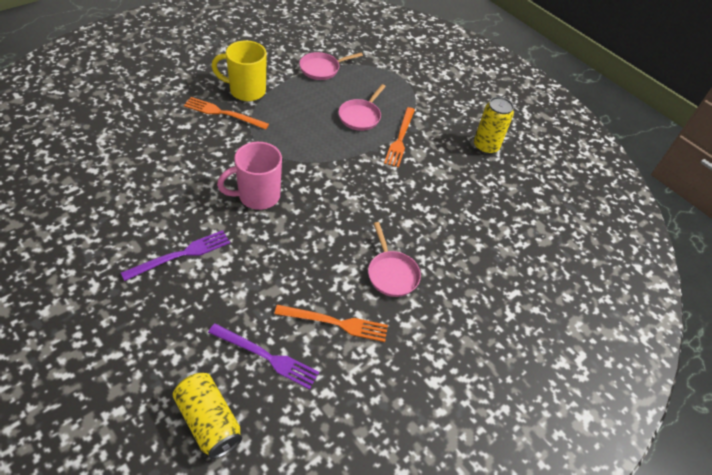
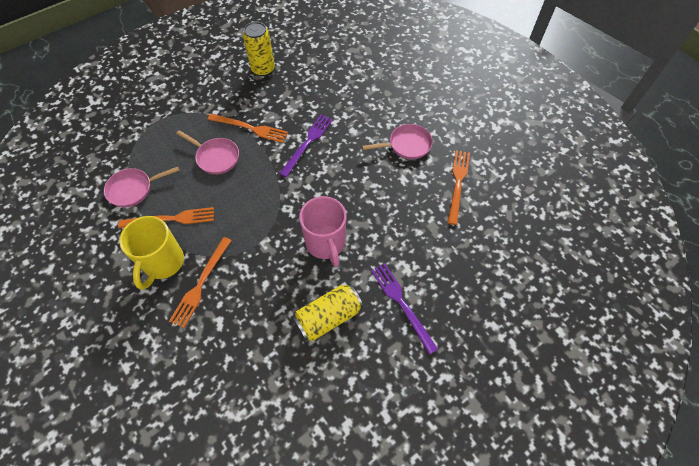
camera: 80 degrees left, 10 degrees up
(208, 420) = (554, 265): yellow can -> yellow can (328, 317)
(266, 356) = (495, 229): purple fork -> purple fork (307, 143)
(290, 92) = (171, 219): none -> orange fork
(322, 69) = (133, 189): pink pan -> pink pan turned 90 degrees clockwise

